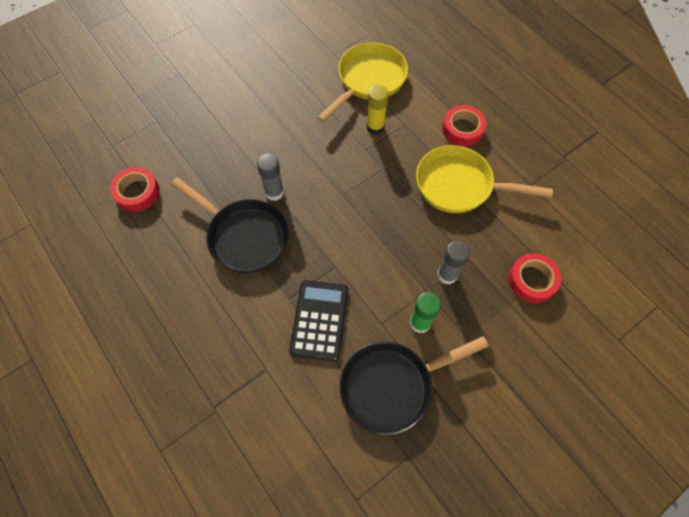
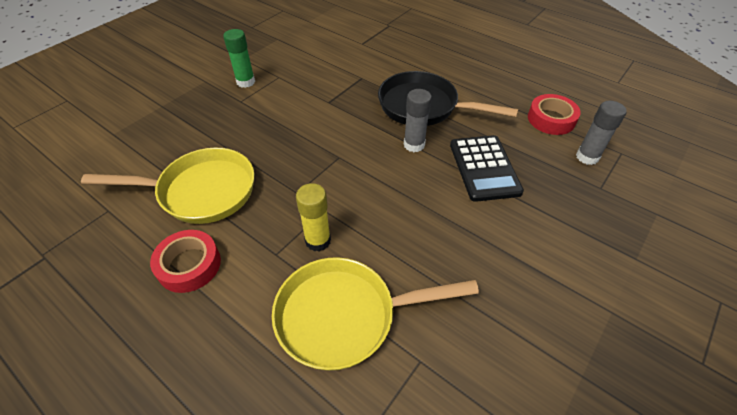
camera: 165 degrees right, 15 degrees down
(319, 320) = (331, 70): black calculator -> black calculator (484, 168)
(368, 81) = (345, 316): yellow pan -> yellow pan turned 60 degrees clockwise
(392, 385) = (265, 50): black pan -> none
(447, 275) = (220, 114): grey glue stick -> grey glue stick (587, 157)
(532, 280) = (135, 124): red tape -> none

